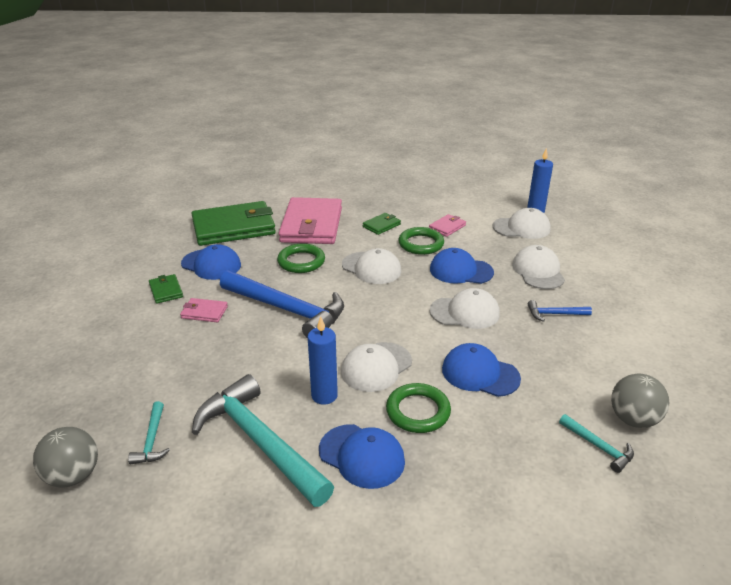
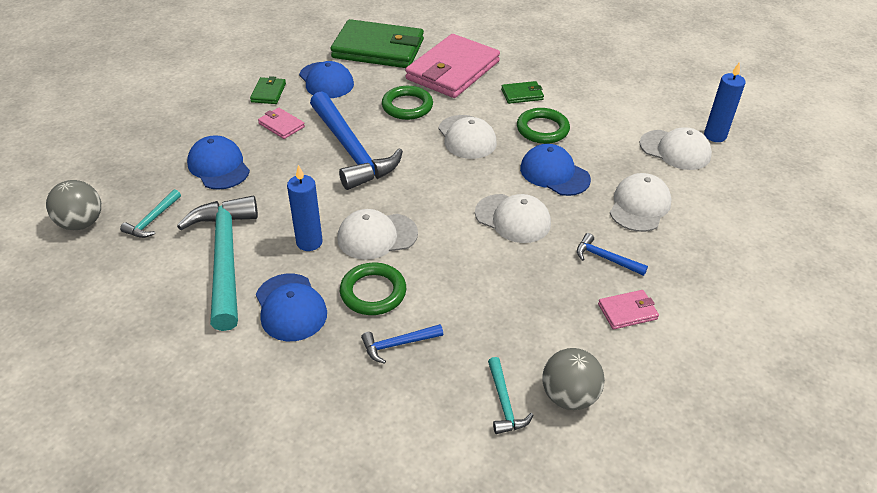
camera: 30 degrees right, 10 degrees up
(447, 227) = (590, 120): pink wallet -> pink wallet (627, 311)
(479, 442) = (398, 344): none -> blue hammer
(480, 374) = (464, 284): blue cap -> blue cap (219, 166)

